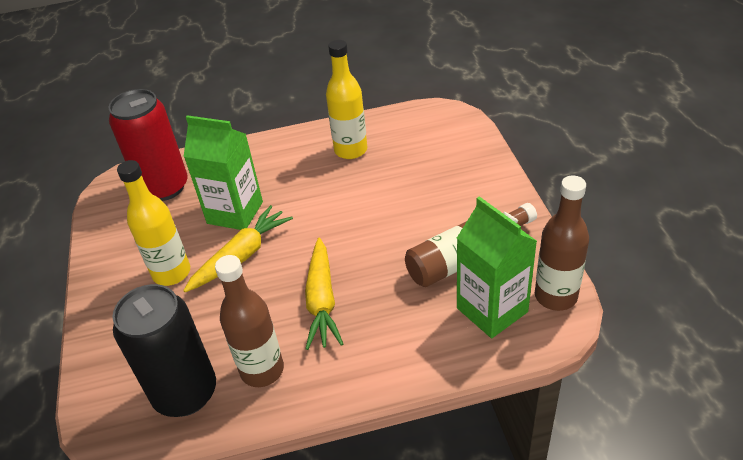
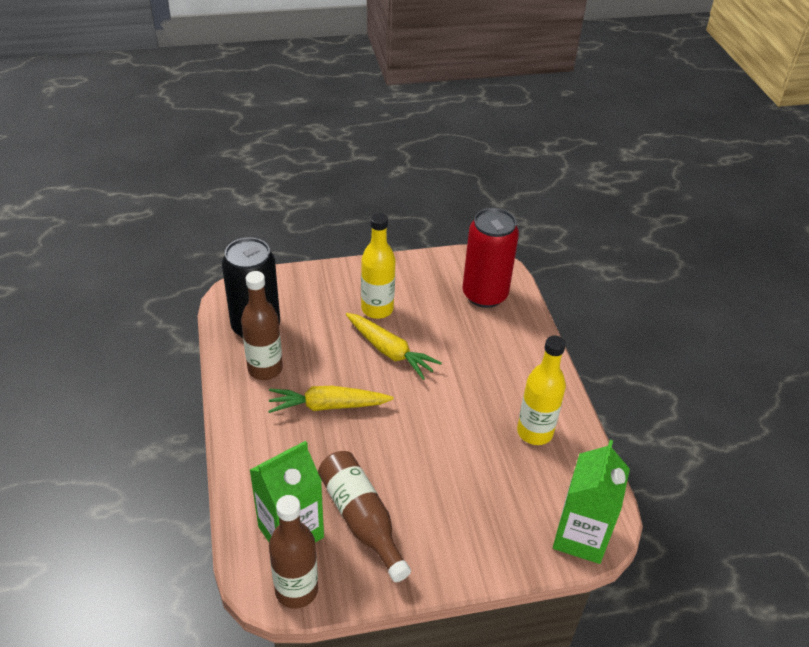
camera: 85 degrees right, 0 degrees up
(235, 212) = (446, 344): green carton -> green carton (580, 536)

